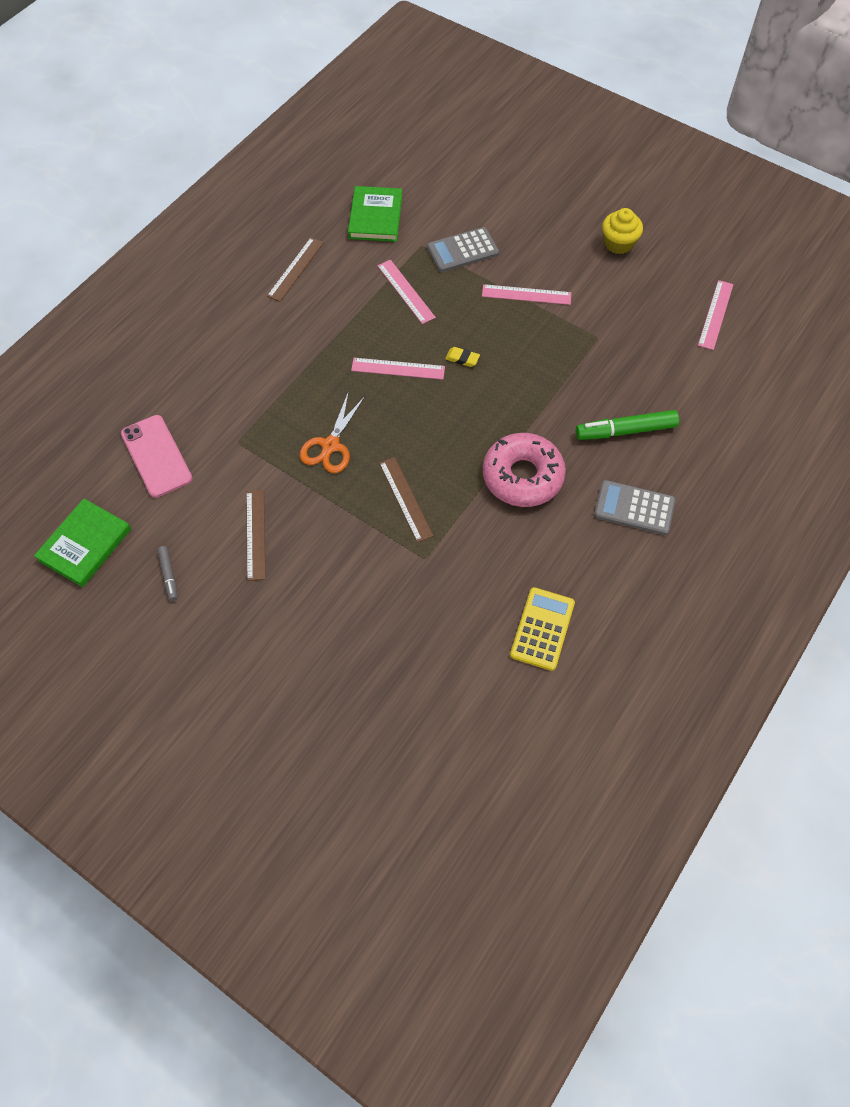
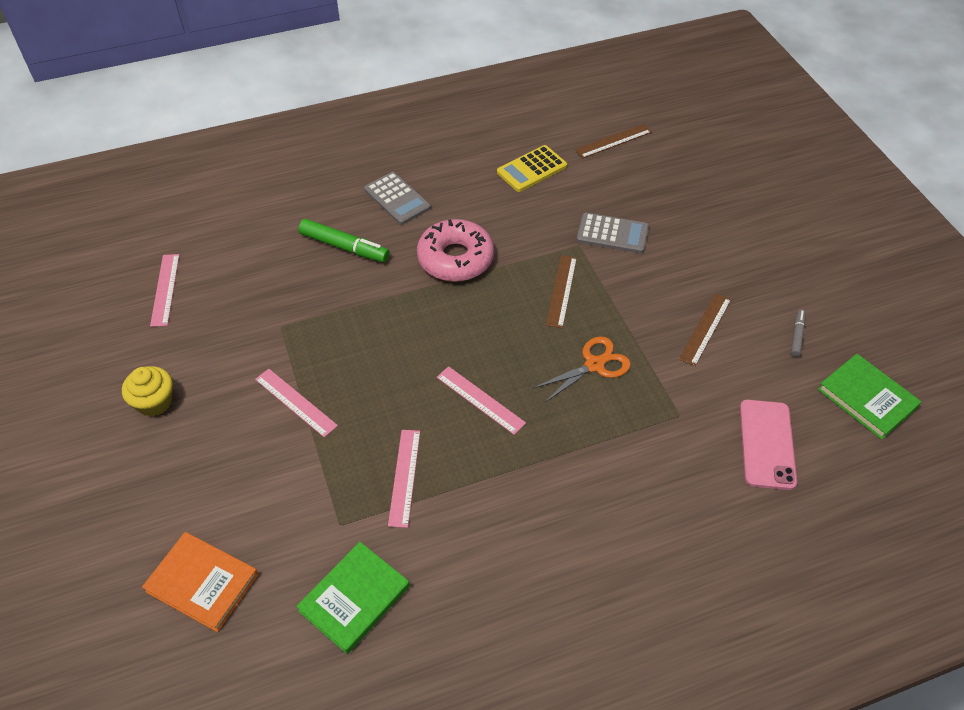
camera: 145 degrees left, 10 degrees down
(85, 544) = (867, 398): green book -> green book turned 75 degrees clockwise
(295, 269) = (499, 581): brown ruler -> brown ruler (613, 141)
(462, 250) = (304, 490): grey calculator -> grey calculator (612, 234)
(462, 358) = (414, 375): yellow eraser -> none
(470, 179) = (202, 583): none -> orange book
(715, 314) = (165, 289): pink ruler -> pink ruler turned 60 degrees counterclockwise

